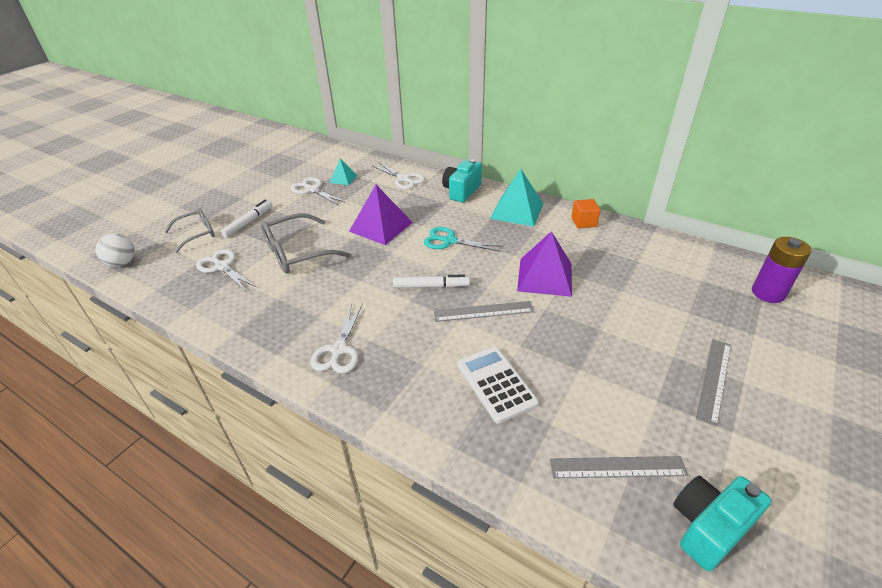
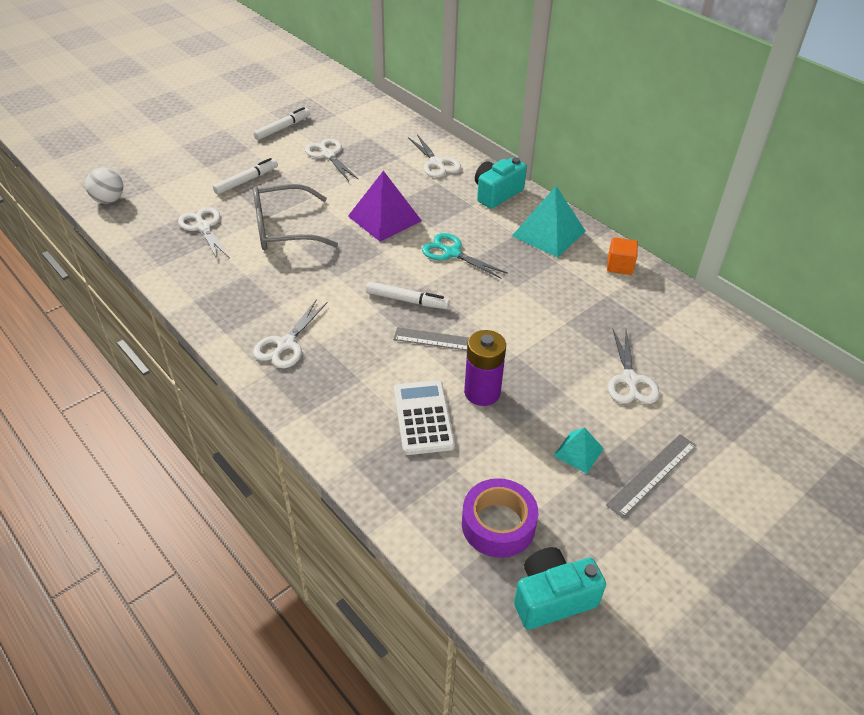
camera: 15 degrees right, 5 degrees up
(197, 234) = (190, 183): grey glasses -> none
(265, 178) = (283, 128): none -> white marker
(343, 179) = (368, 148): turquoise pyramid -> turquoise pyramid (578, 452)
(545, 276) = (536, 320): purple pyramid -> none
(617, 467) = (498, 524): grey ruler -> purple tape
(646, 306) = (630, 380): none -> white scissors
(768, 293) = (783, 402): purple battery -> purple battery (482, 392)

